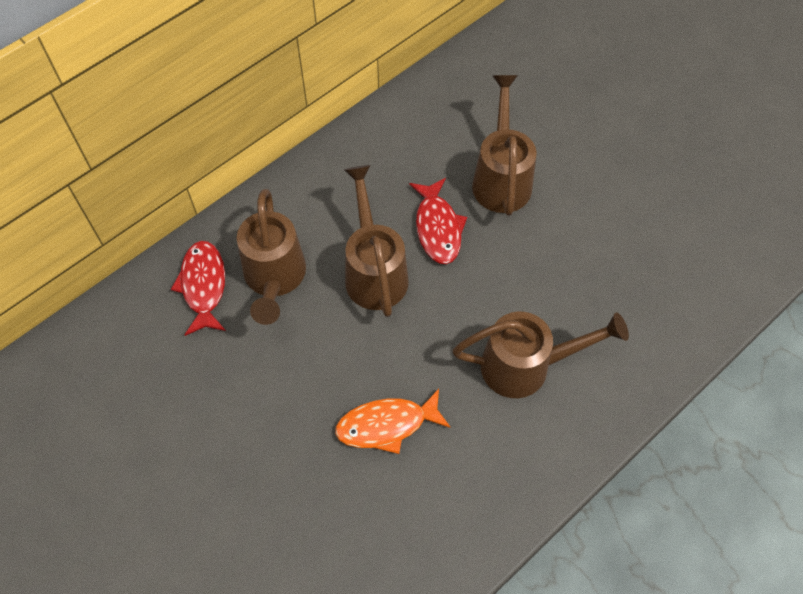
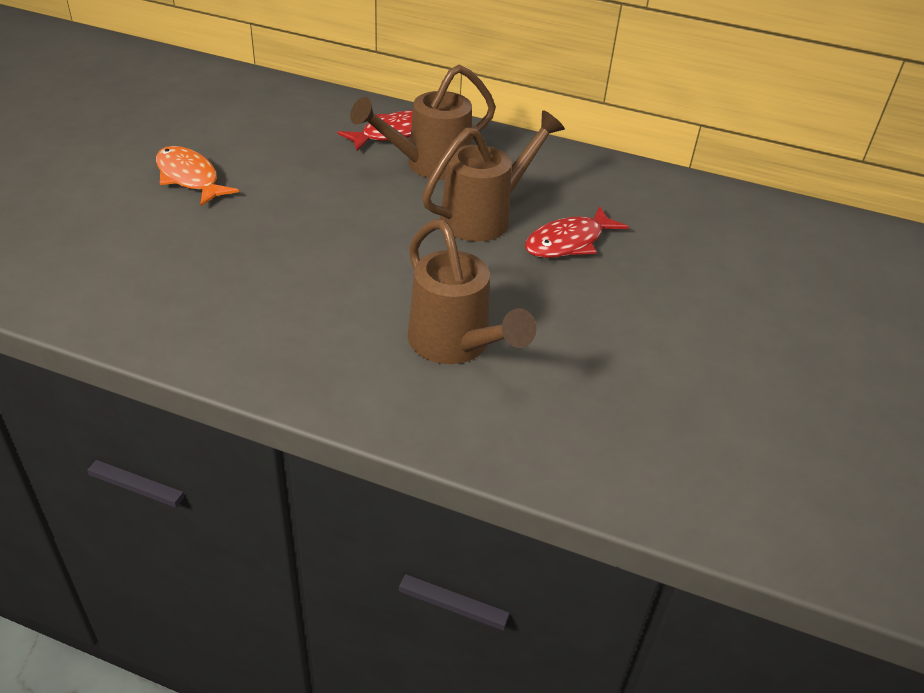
camera: 60 degrees right, 20 degrees down
(387, 425) = (323, 267): orange fish -> orange fish (189, 178)
(501, 178) = (671, 269): brown watering can -> none

